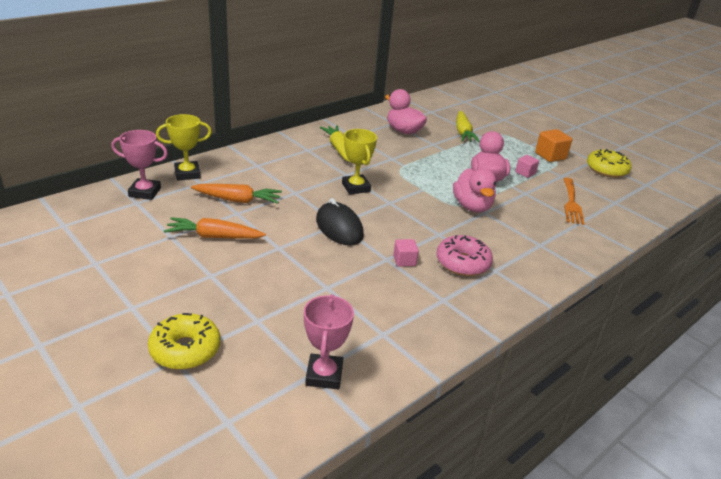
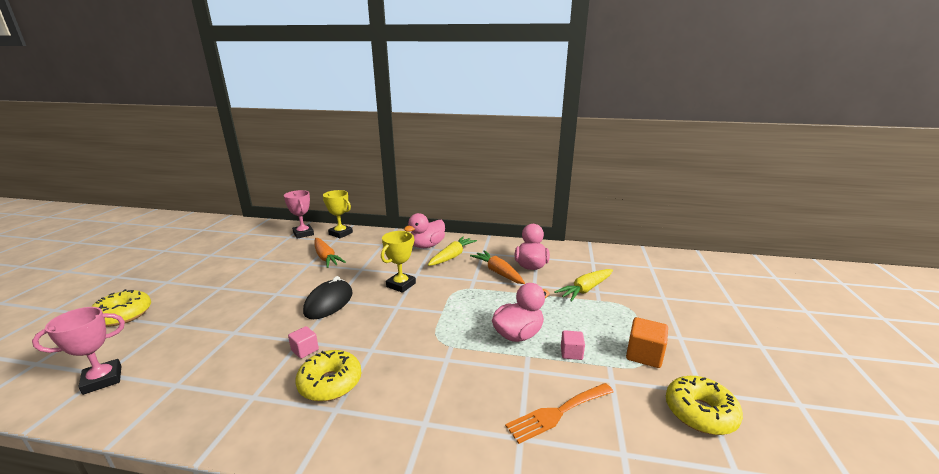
camera: 55 degrees right, 10 degrees down
(214, 237) = (270, 270): orange carrot -> orange carrot (498, 272)
(462, 263) = (330, 383): pink donut -> yellow donut
(472, 206) = (447, 348): pink duck -> pink duck (427, 246)

